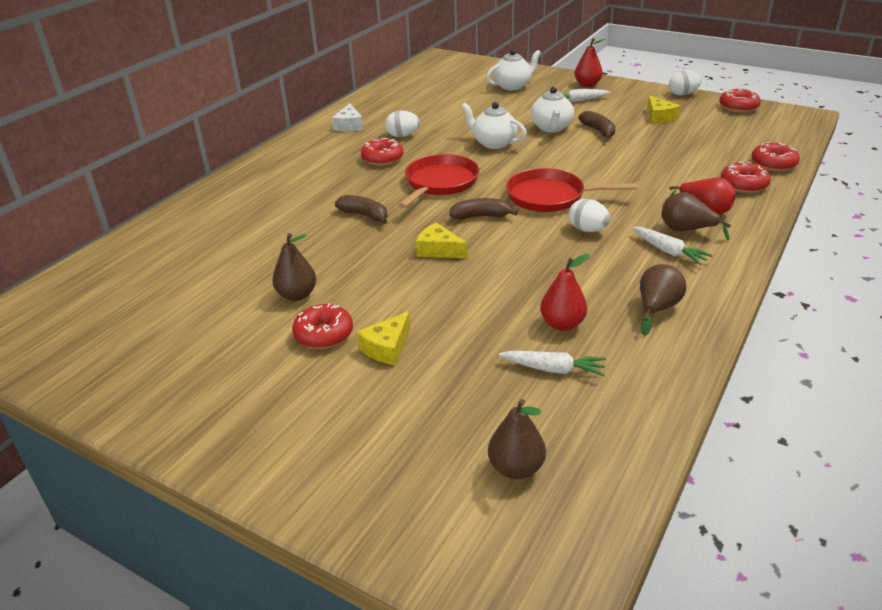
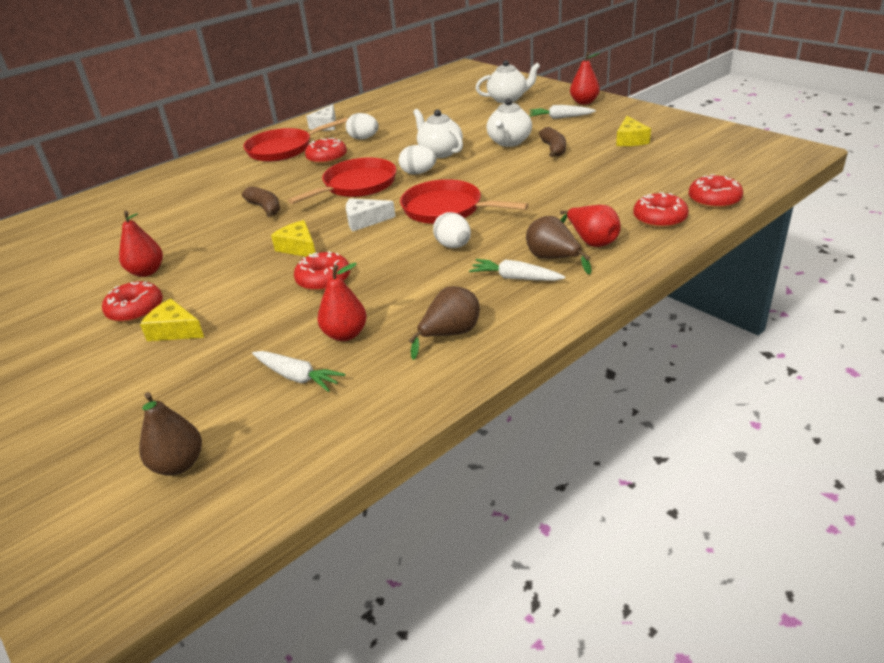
camera: 20 degrees right, 0 degrees up
(297, 295) = (146, 272): brown pear -> red pear
(326, 154) = (283, 149): none -> red pan
(387, 347) = (174, 330): yellow cheese -> yellow cheese turned 60 degrees clockwise
(481, 216) = (365, 221): brown banana -> white cheese
(668, 251) = (515, 278): white carrot -> white carrot turned 135 degrees clockwise
(683, 94) = (678, 118): white egg -> white egg (418, 173)
(738, 107) = (728, 136): red donut -> red donut (323, 280)

